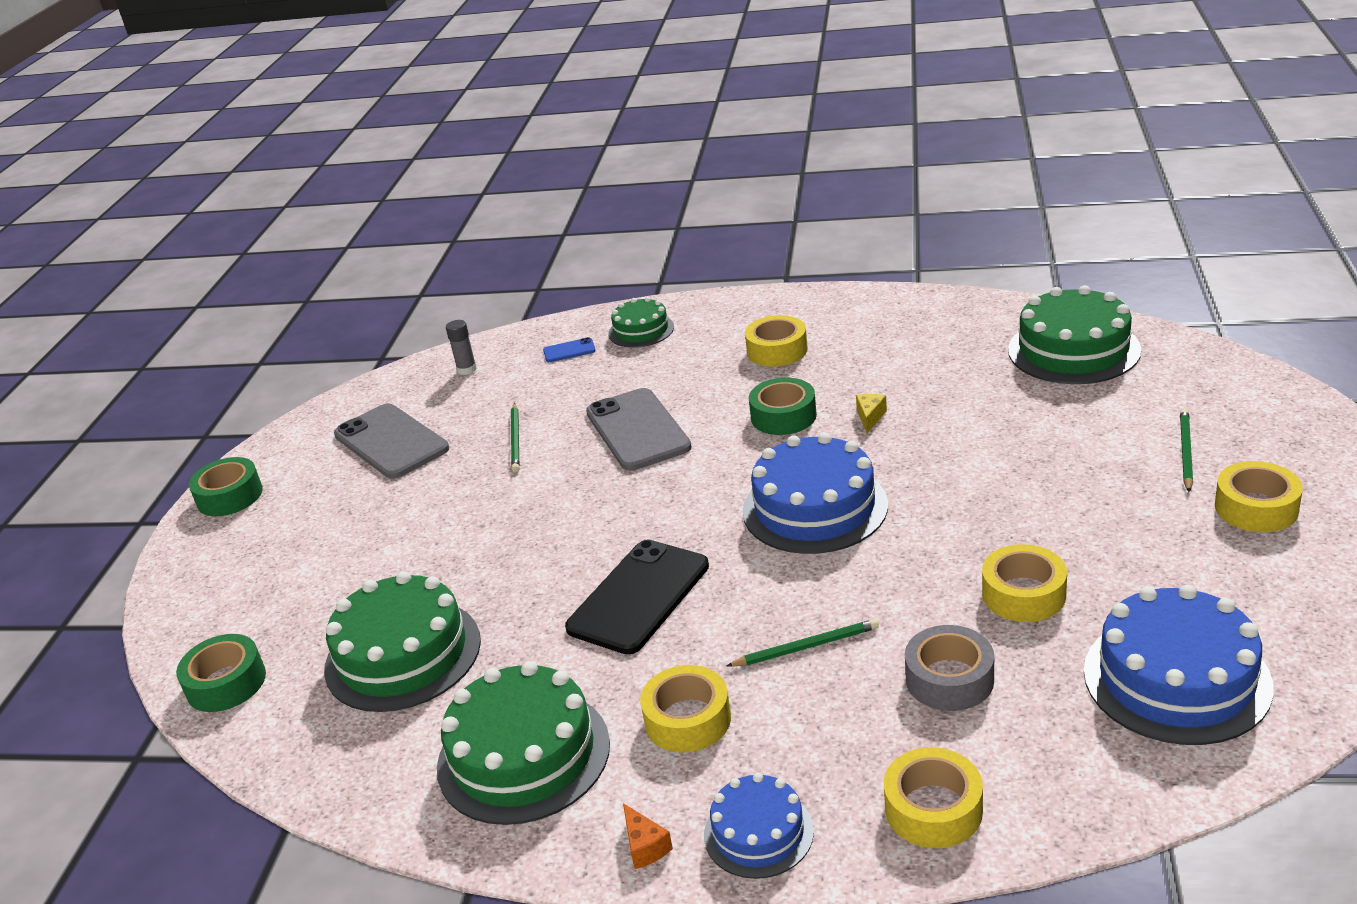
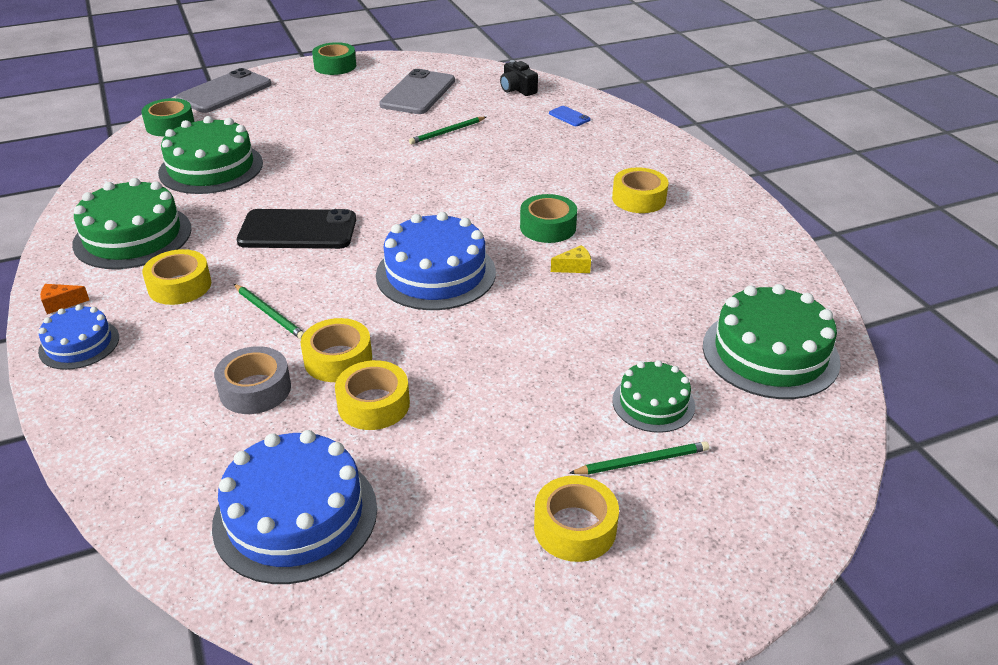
camera: 55 degrees right, 5 degrees up
(467, 369) = (517, 89): grey glue stick -> black camera
(638, 430) = (488, 172): grey phone -> grey phone (224, 92)
(641, 330) = (619, 135): green cake -> green cake (653, 403)
(645, 846) = (61, 304): orange cheese -> orange cheese turned 45 degrees clockwise
(933, 809) = (113, 415): yellow tape -> yellow tape (338, 359)

